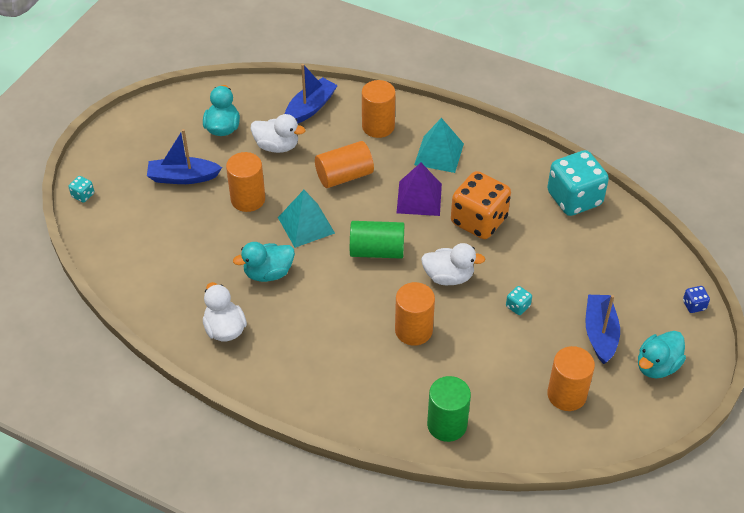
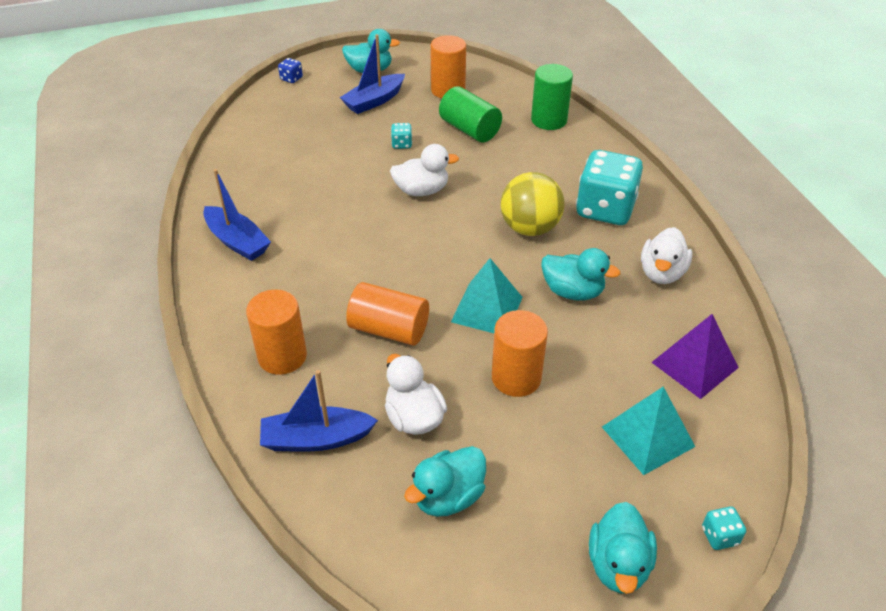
camera: 135 degrees left, 5 degrees down
(122, 154) = (618, 565): none -> turquoise duck
(183, 177) = (565, 462): blue boat -> blue boat (237, 241)
(343, 301) = (530, 228): none -> yellow ball
(377, 251) = (451, 245): green cylinder -> green cylinder (469, 129)
(413, 330) = (499, 177): orange cylinder -> none
(419, 198) = (353, 260): purple pyramid -> purple pyramid (694, 365)
(439, 154) = (274, 284): turquoise pyramid -> turquoise pyramid (648, 436)
(448, 277) = (421, 190): white duck -> white duck turned 120 degrees clockwise
(479, 221) = (335, 210): orange dice -> none
(574, 199) = (239, 175): turquoise dice -> turquoise dice (605, 209)

